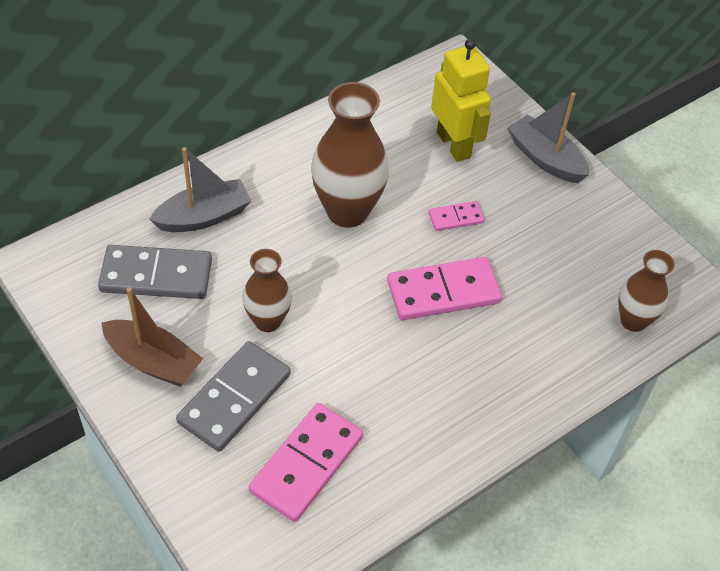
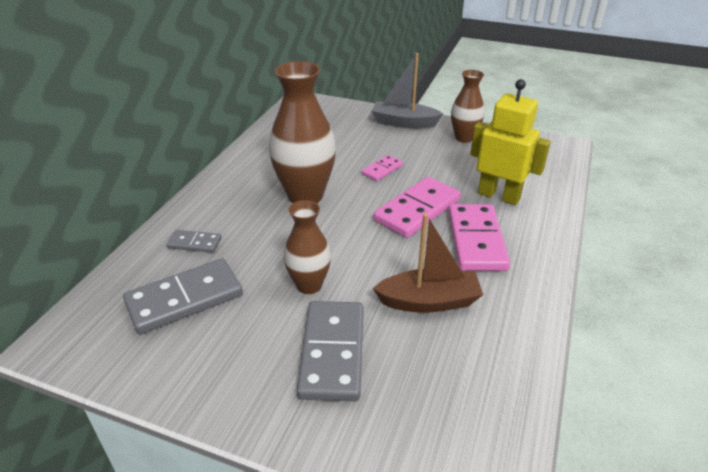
camera: 30 degrees left, 15 degrees down
(153, 361) = (234, 363): brown boat -> brown boat (429, 301)
(204, 216) = (194, 243): grey boat -> grey domino
(306, 464) = (438, 367): pink domino -> pink domino (476, 240)
(454, 145) = (341, 136): yellow robot -> yellow robot (499, 196)
(633, 321) = (544, 174): brown vase -> brown vase (464, 138)

